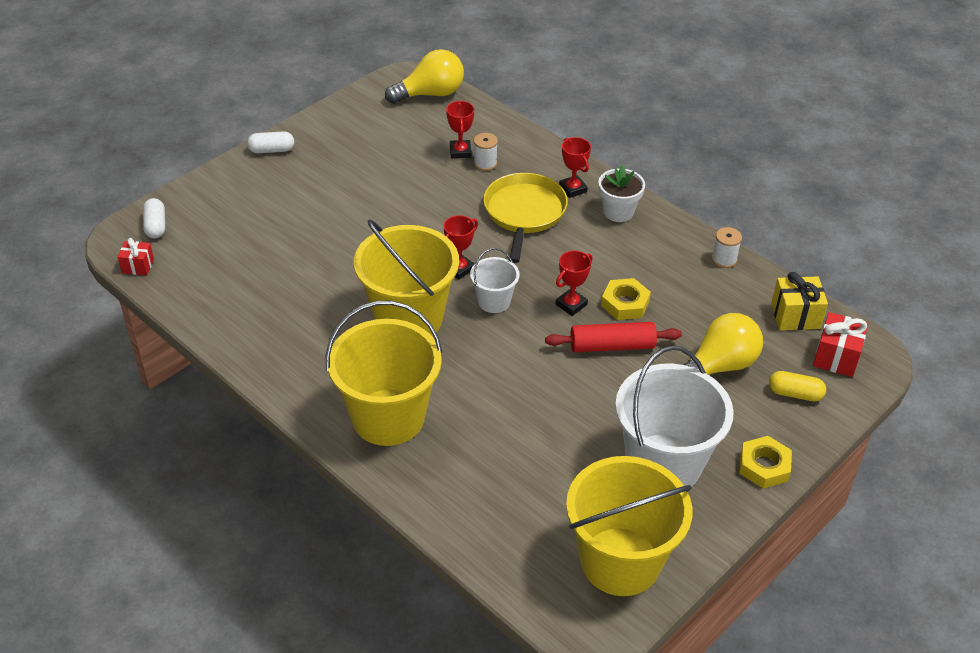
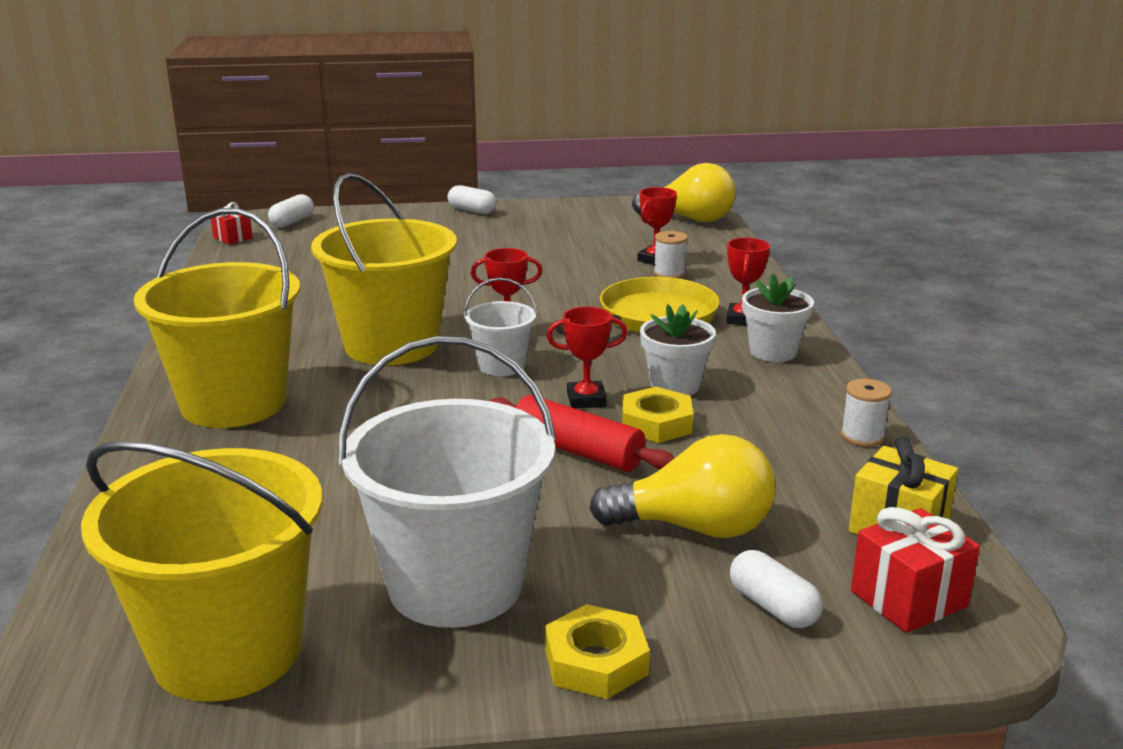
camera: 40 degrees right, 20 degrees down
(601, 268) = (675, 385): none -> white flower pot
(795, 394) = (773, 607): yellow capsule -> white capsule

